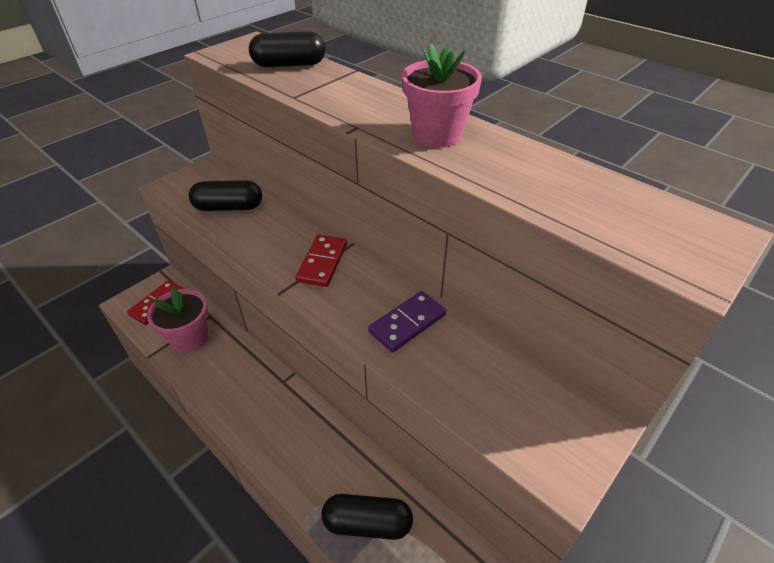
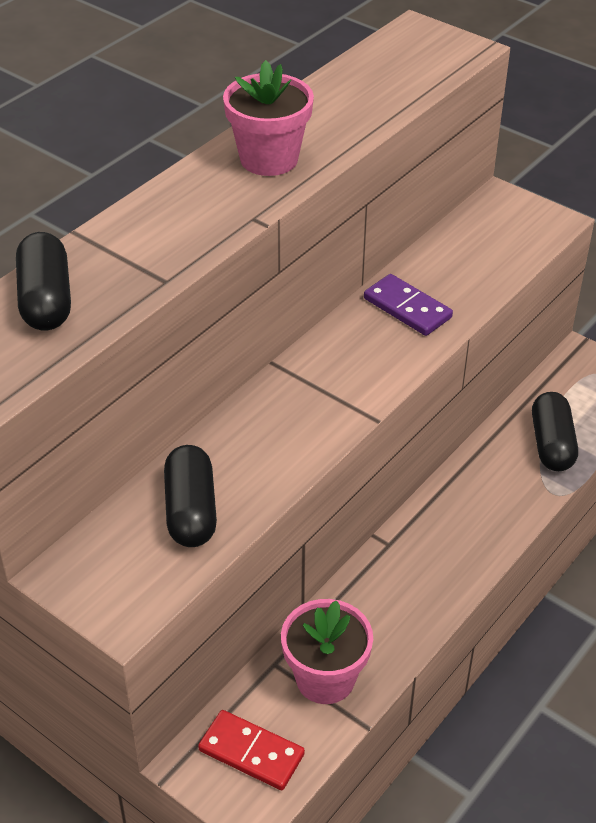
camera: 95 degrees left, 0 degrees up
(322, 262) = (314, 386): red domino -> none

